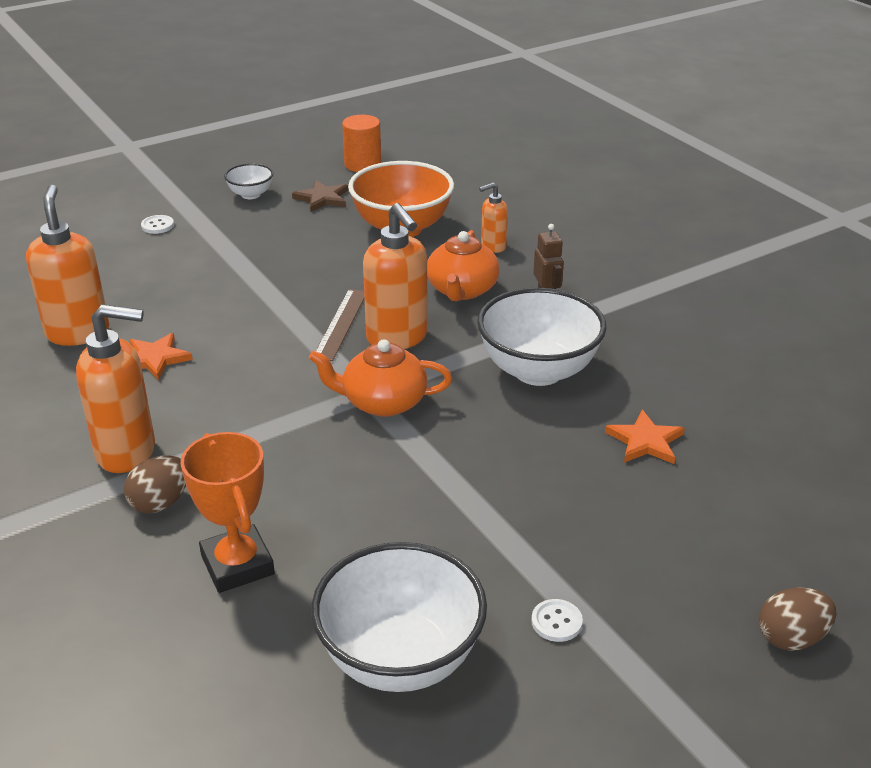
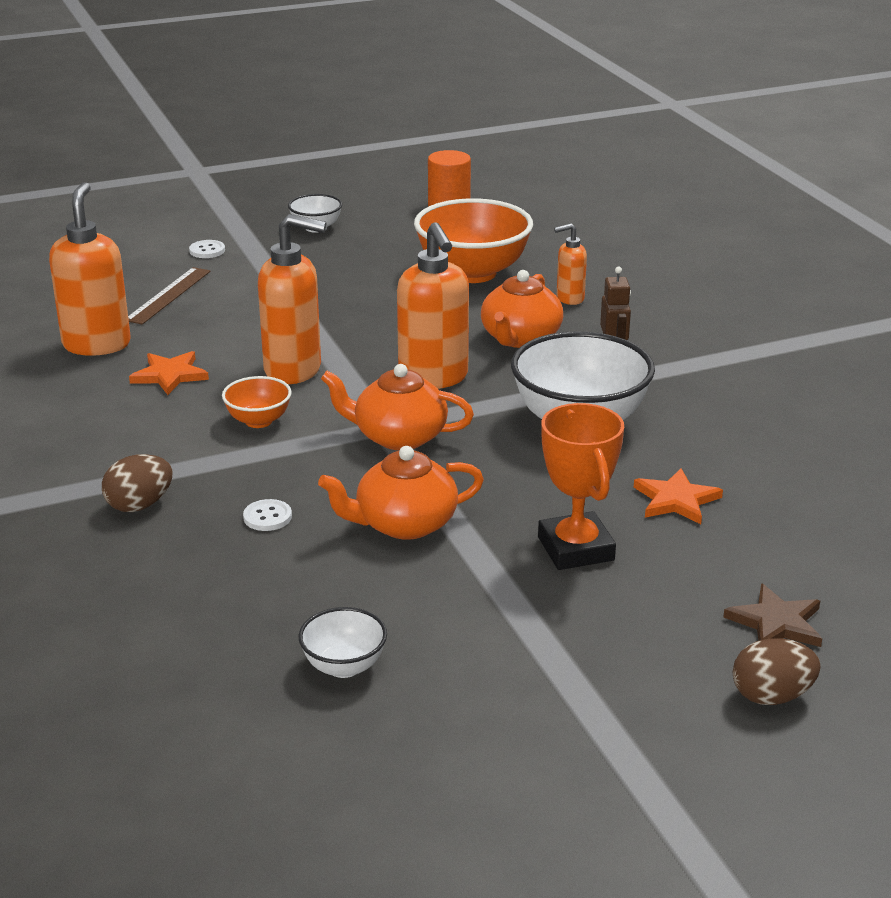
camera: 10 degrees right, 5 degrees down
(127, 452) = (118, 457): orange soap dispenser -> orange soap dispenser (294, 370)
(237, 565) = (202, 567): orange trophy -> orange trophy (575, 549)
(250, 399) = (258, 421): none -> orange bowl
(322, 198) = (393, 237): brown star -> brown star (776, 623)
(341, 324) = (376, 360): brown ruler -> brown ruler (168, 295)
(400, 658) = (344, 666): white bowl -> white bowl, size x0.49
(413, 494) = (404, 524): none -> orange teapot
(556, 622) = (519, 653): white button -> white button (267, 517)

